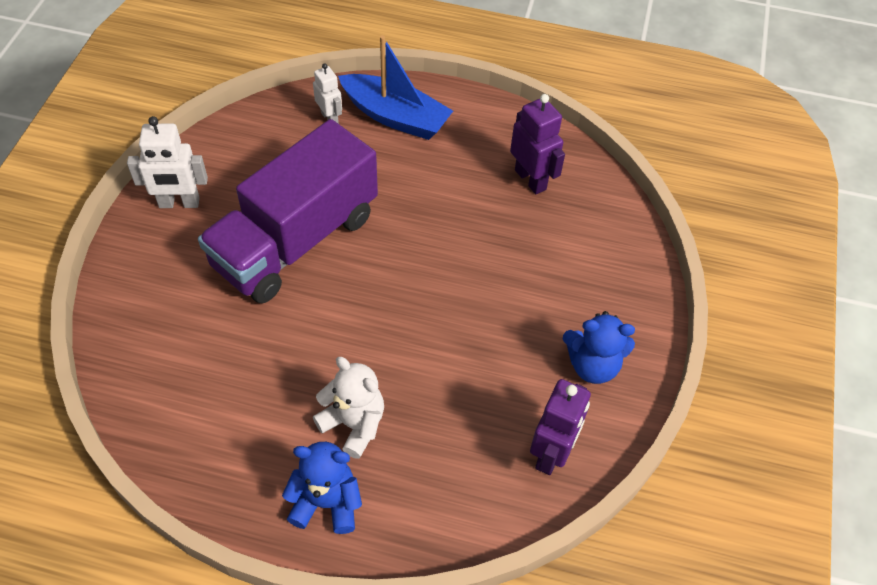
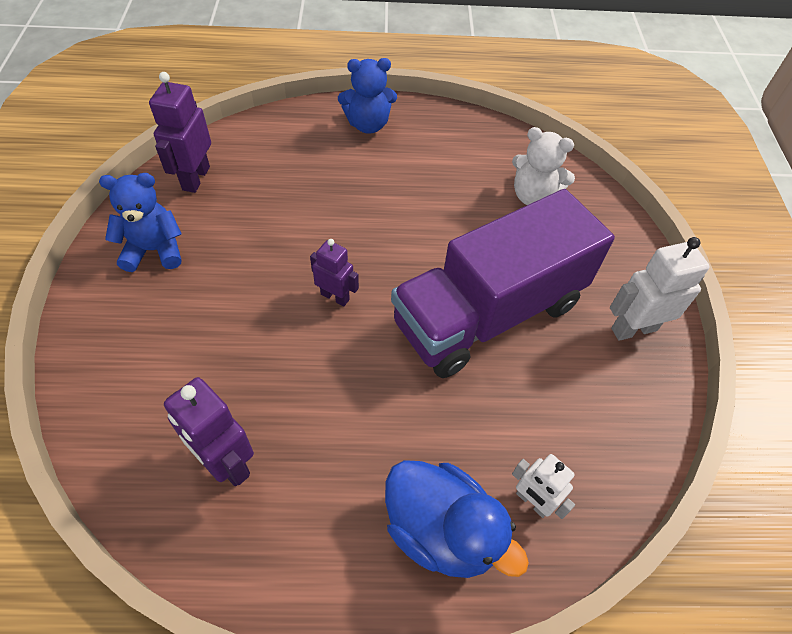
camera: 165 degrees right, 0 degrees up
(295, 240) = (488, 313): purple truck -> purple truck turned 150 degrees counterclockwise
(353, 424) = (365, 171): white teddy bear -> white teddy bear (533, 196)
(395, 117) = (441, 530): blue boat -> blue duck
(425, 282) = (335, 297): none -> purple robot

